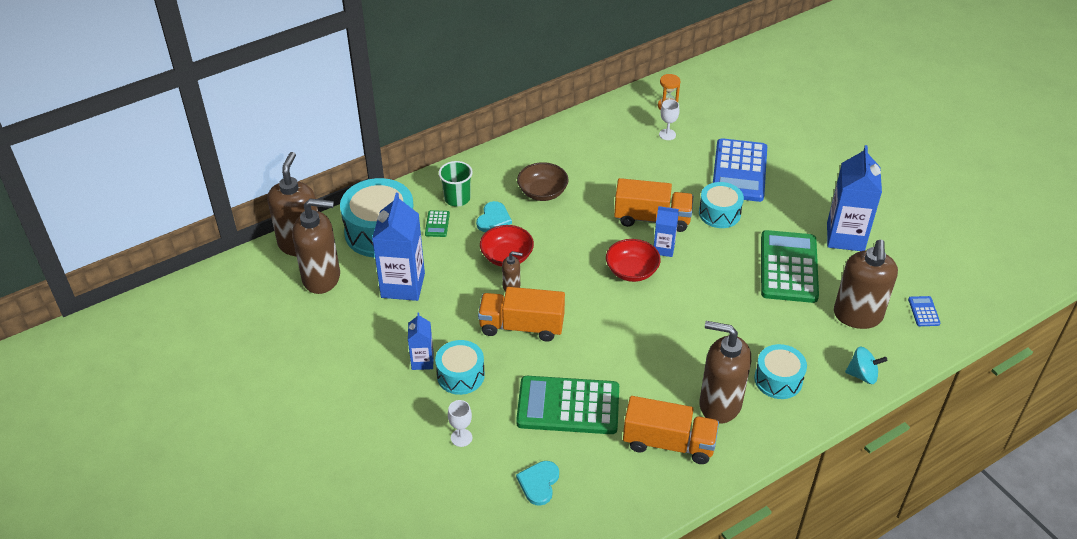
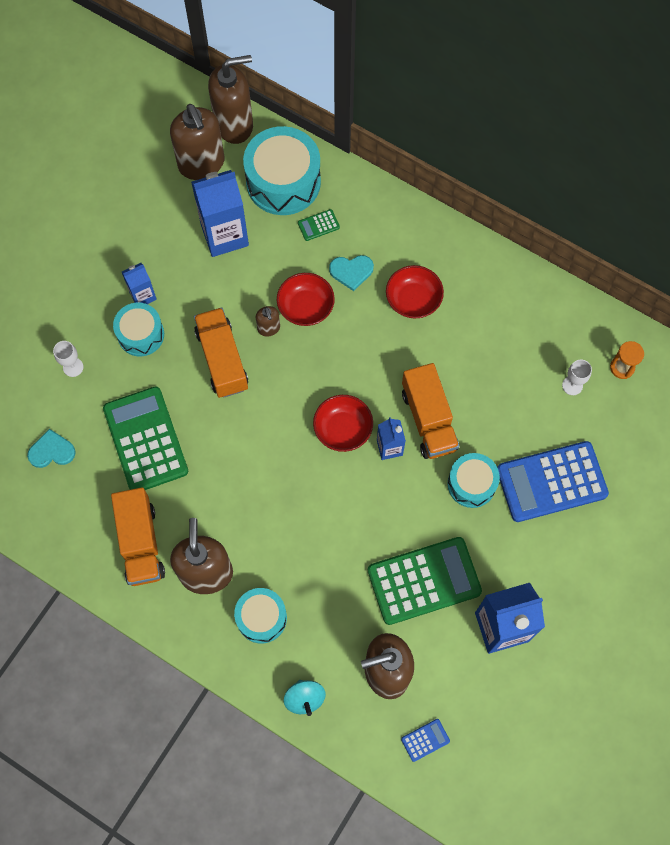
camera: 65 degrees right, 25 degrees up
(457, 198) = (363, 226): green cup -> none
(542, 192) = (413, 299): brown bowl -> red bowl

